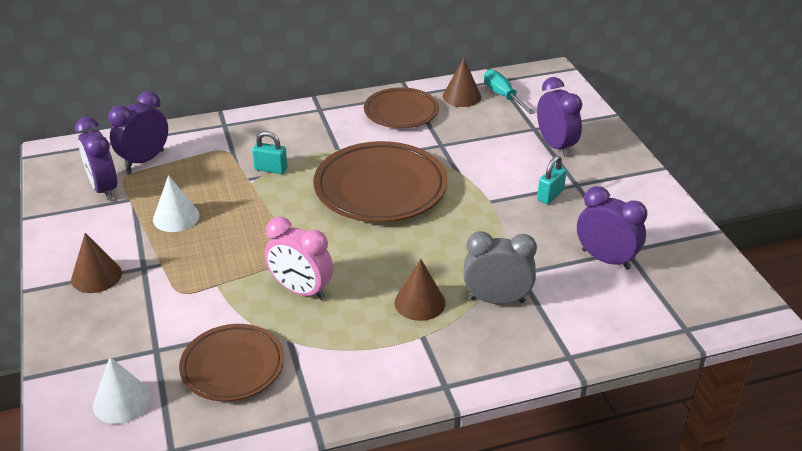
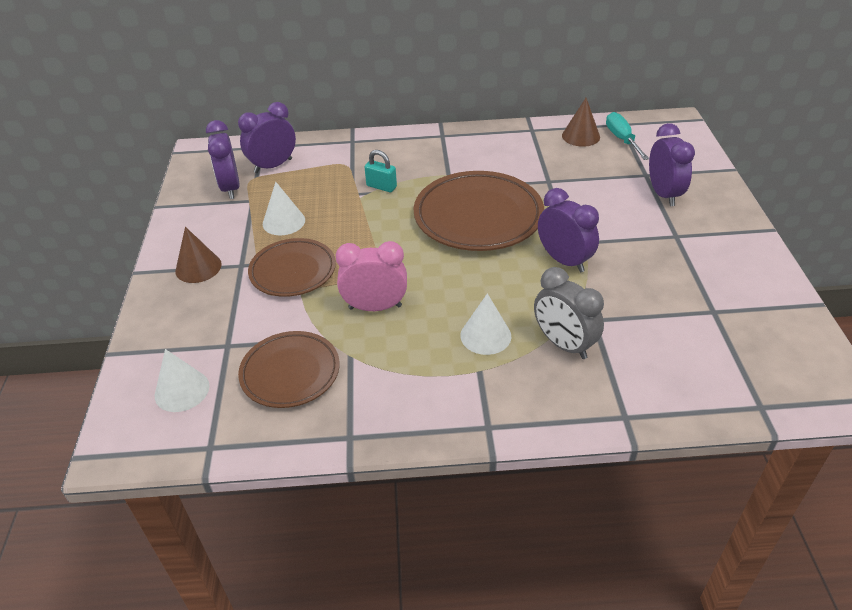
camera: 15 degrees right, 5 degrees up
(301, 290) = (375, 307): pink clock -> pink clock turned 135 degrees clockwise
(401, 112) = (518, 146): brown plate -> brown plate (293, 271)
(420, 302) = (485, 335): brown cone -> white cone
(497, 300) = (564, 344): grey clock -> grey clock turned 150 degrees counterclockwise
(550, 195) = (646, 243): turquoise padlock -> none
(606, 259) = (689, 318): purple clock -> purple clock (564, 260)

